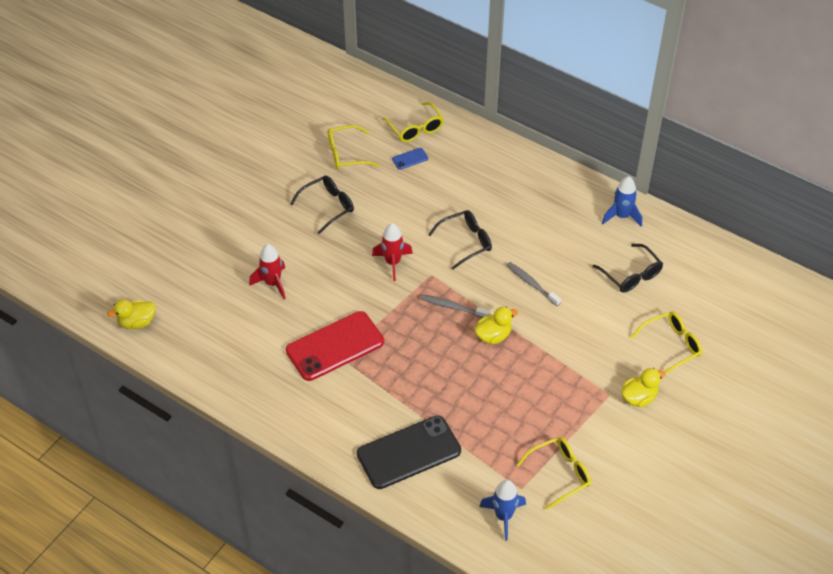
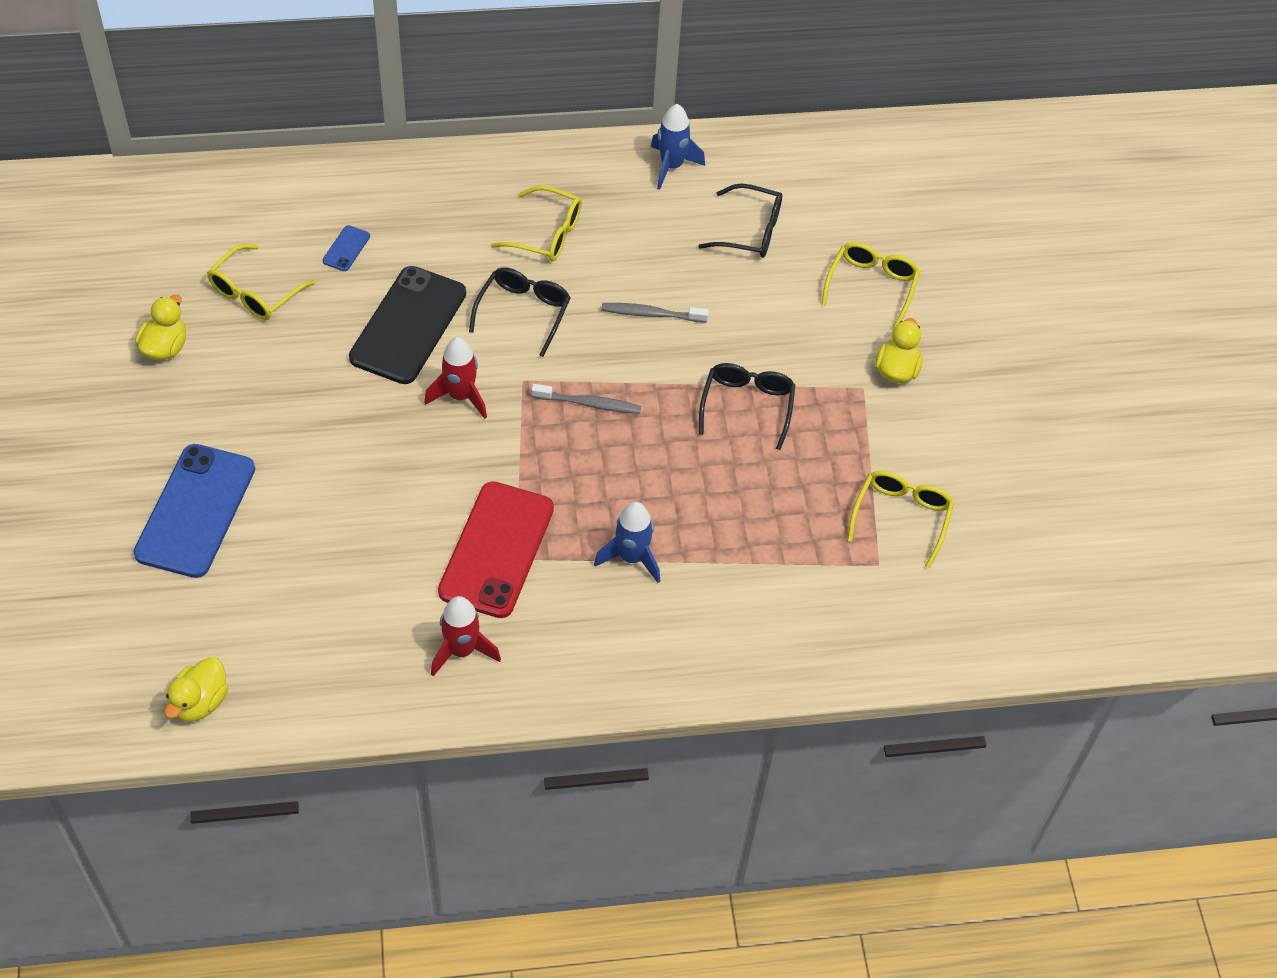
camera: 45 degrees left, 5 degrees up
(219, 237) = (195, 511): none -> blue phone
(272, 283) = (333, 525): red rocket -> red rocket (462, 650)
(328, 206) = (302, 377): black glasses -> black glasses (747, 405)
(408, 452) = (715, 615): black phone -> black phone (408, 325)
(415, 129) = (313, 205): yellow glasses -> yellow glasses (547, 234)
(452, 307) = (589, 403): grey toothbrush -> grey toothbrush turned 150 degrees counterclockwise
(493, 336) = (671, 406): yellow duck -> yellow duck (165, 347)
(503, 516) = (891, 610): blue rocket -> blue rocket (631, 557)

